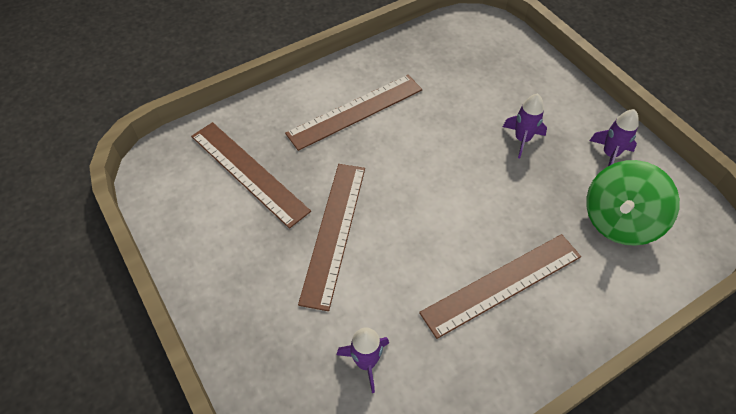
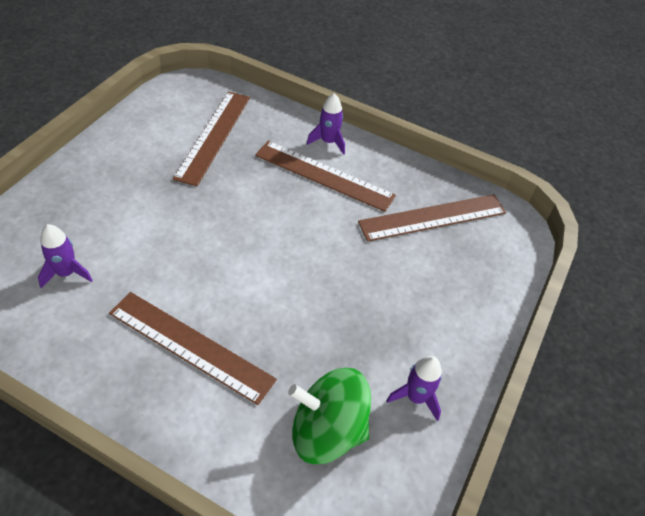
camera: 55 degrees right, 5 degrees down
(334, 232) = (184, 208): brown ruler -> brown ruler (433, 217)
(522, 139) = (380, 310): purple rocket -> purple rocket (328, 142)

